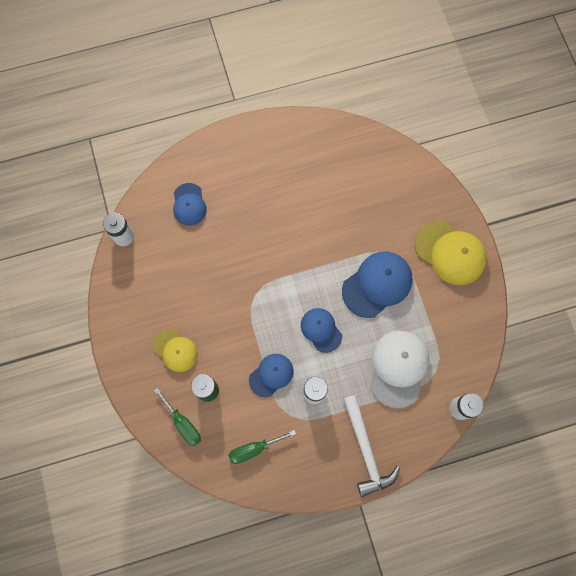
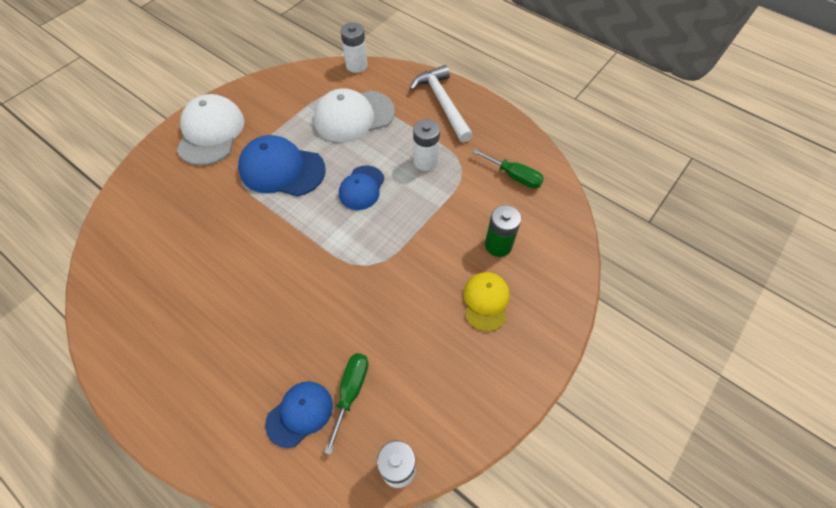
camera: 125 degrees left, 15 degrees down
(183, 423) = (547, 245): green screwdriver -> green screwdriver (351, 392)
(271, 375) = (438, 202): blue cap -> none
(366, 450) = (442, 103): white hammer -> white hammer turned 60 degrees counterclockwise
(450, 253) = (211, 132): yellow cap -> white cap

